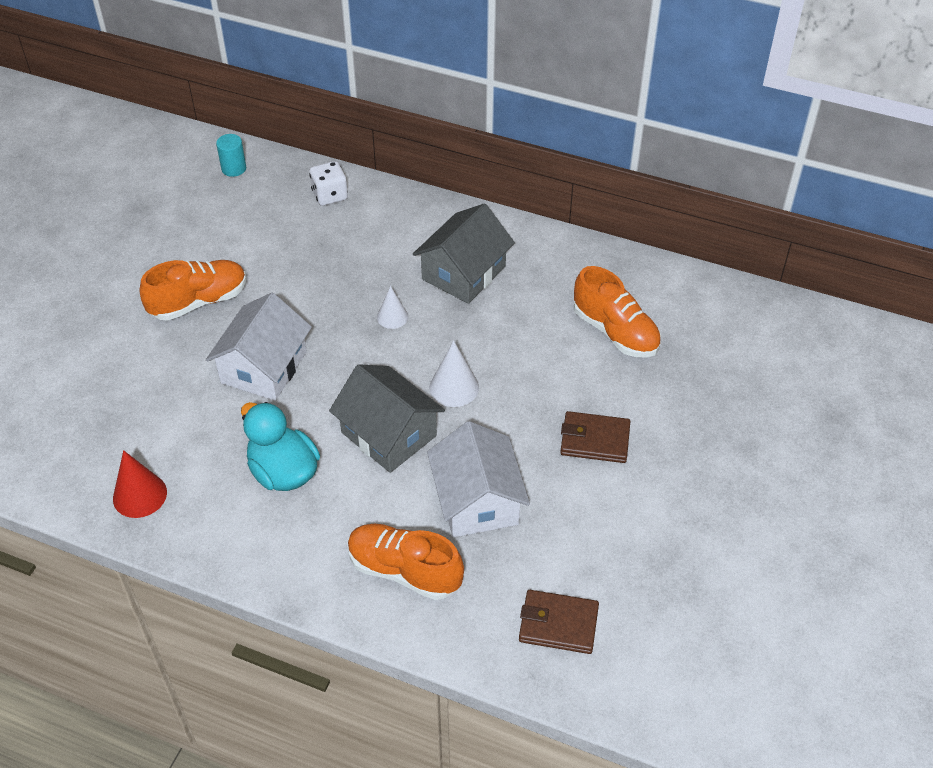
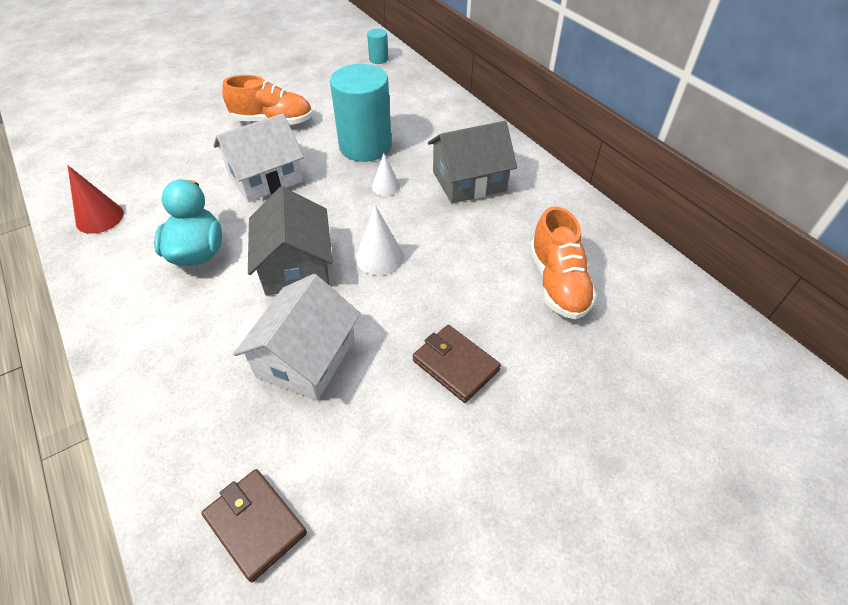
camera: 35 degrees right, 0 degrees up
(329, 283) = (365, 146): none -> turquoise cylinder
(330, 195) = (423, 96): white dice -> none
(404, 570) = (191, 381): orange shoe -> none

